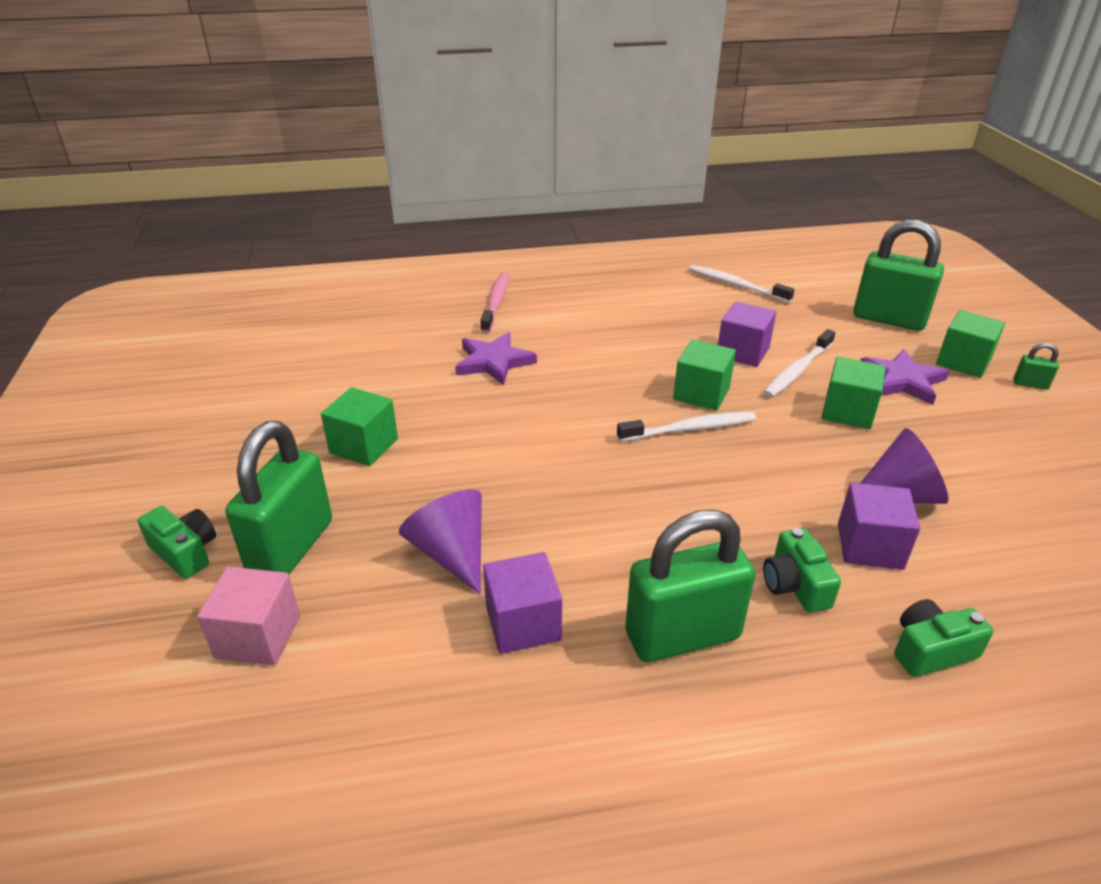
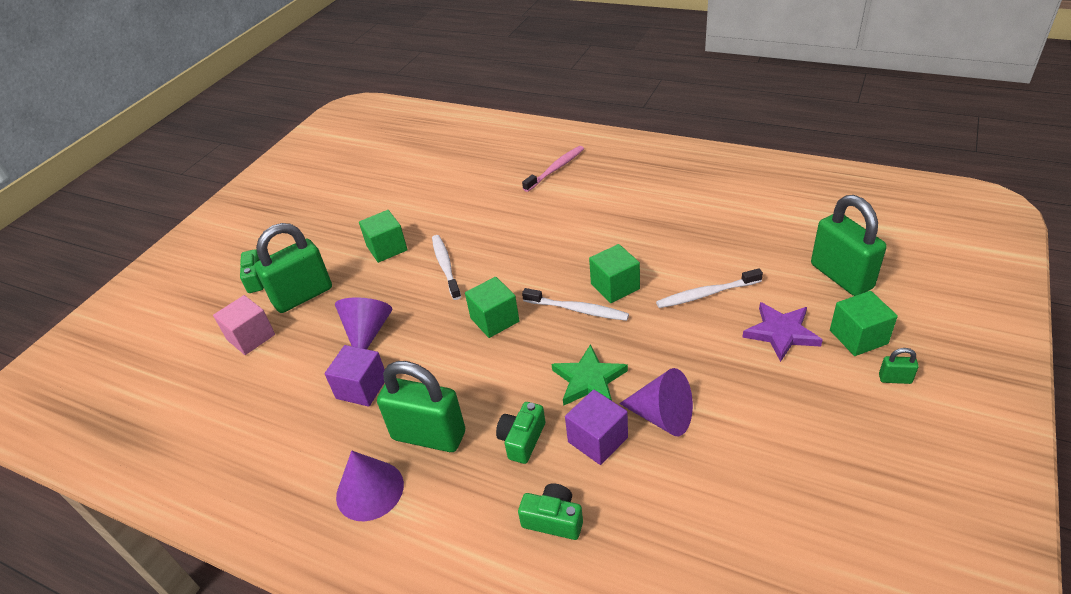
camera: 40 degrees right, 5 degrees up
(494, 362) = (509, 215): purple star -> none
(686, 742) = (370, 490): none -> purple cone
(736, 285) = (745, 205): white toothbrush -> white toothbrush (445, 266)
(743, 352) = (682, 264): purple cube -> none
(788, 492) = (589, 380): none -> green star
(848, 412) = (704, 341): green cube -> green cube (494, 320)
(1030, 384) = (895, 379): green padlock -> green padlock turned 45 degrees counterclockwise

